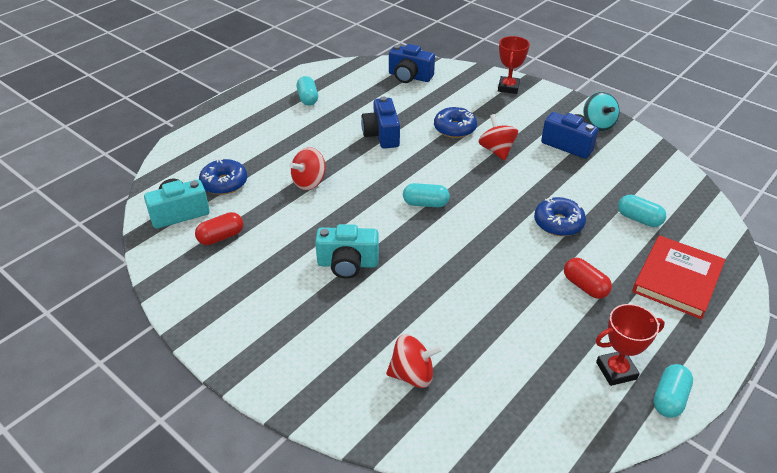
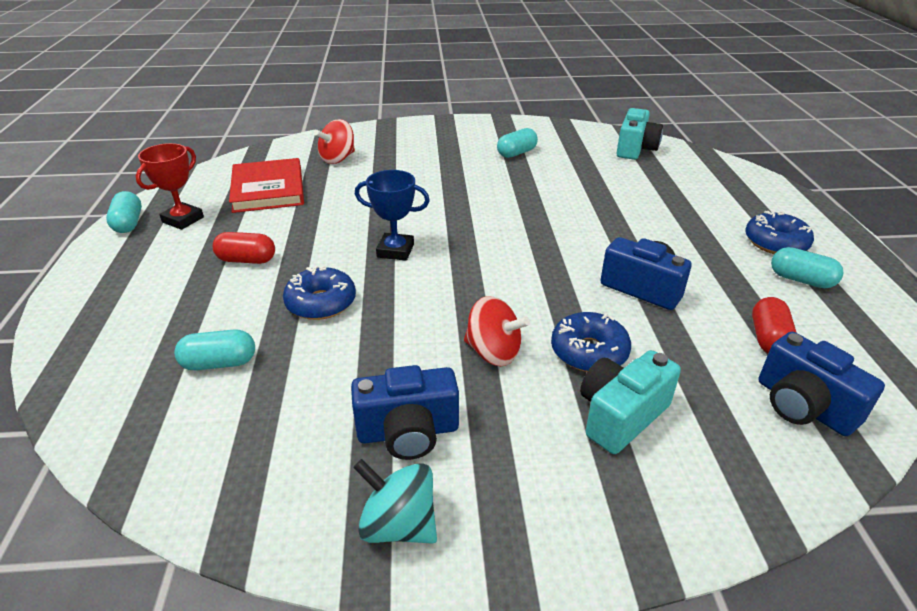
camera: 135 degrees right, 5 degrees down
(221, 237) = (579, 153): red capsule -> red capsule (768, 339)
(224, 183) = (657, 176): blue donut -> blue donut (775, 243)
(309, 182) = (604, 209): red spinning top -> none
(347, 264) = (468, 181): turquoise camera -> turquoise camera (620, 415)
(409, 77) = (803, 406): blue camera -> blue camera turned 105 degrees counterclockwise
(425, 204) = (479, 248): turquoise capsule -> turquoise capsule (516, 153)
(478, 232) = (395, 251): none -> blue trophy
(508, 87) = (650, 508): red trophy -> none
(677, 279) = (141, 314): red book -> red book (268, 189)

